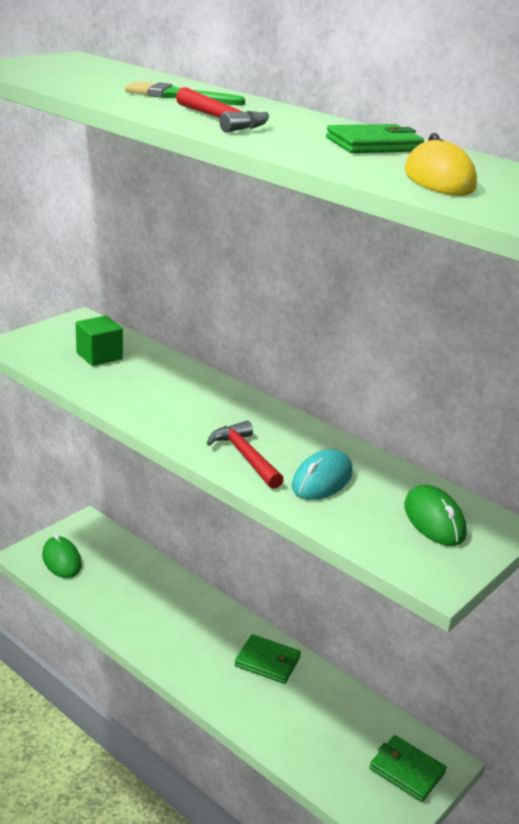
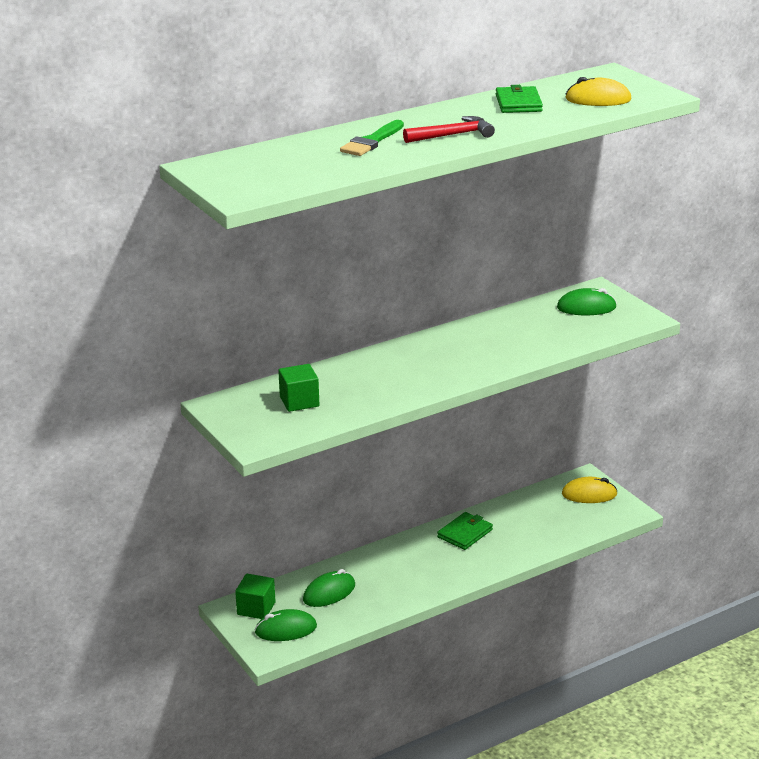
camera: 70 degrees left, 0 degrees up
(91, 537) = (256, 608): none -> green cube
(127, 577) = (329, 593): none -> green mouse
(245, 456) = (491, 358): red hammer -> none
(322, 480) = (530, 335): turquoise mouse -> none
(407, 770) = (589, 494): green wallet -> yellow mouse

